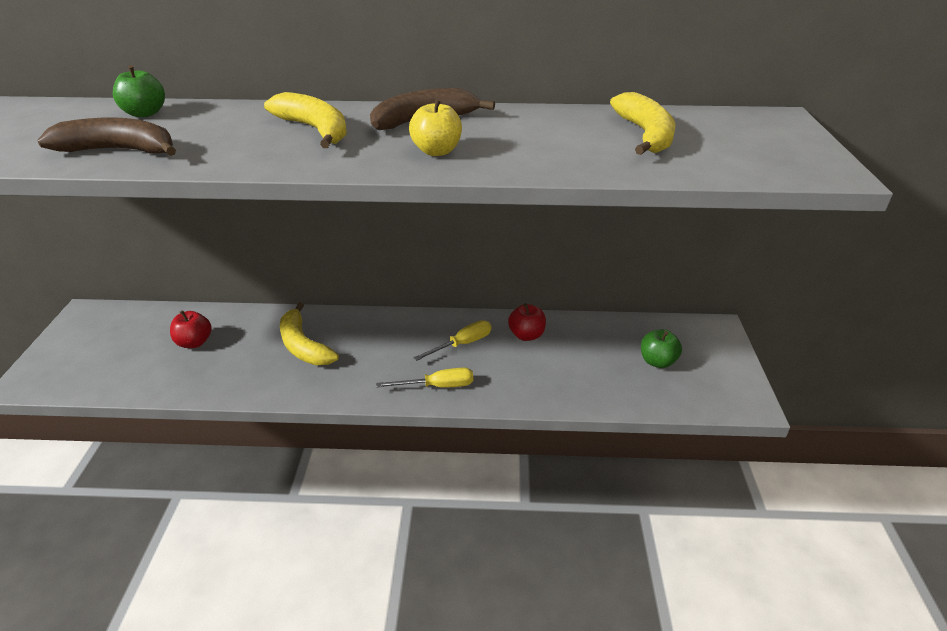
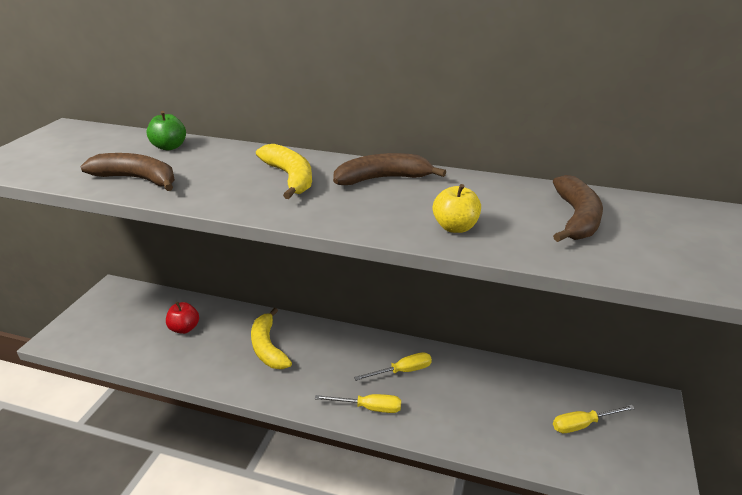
camera: 15 degrees right, 5 degrees down
(436, 151) = (380, 212): yellow apple -> yellow apple (455, 227)
(526, 335) = (463, 373): red apple -> none
(645, 135) = (576, 218): yellow banana -> brown banana
(657, 361) = (583, 424): green apple -> yellow screwdriver

